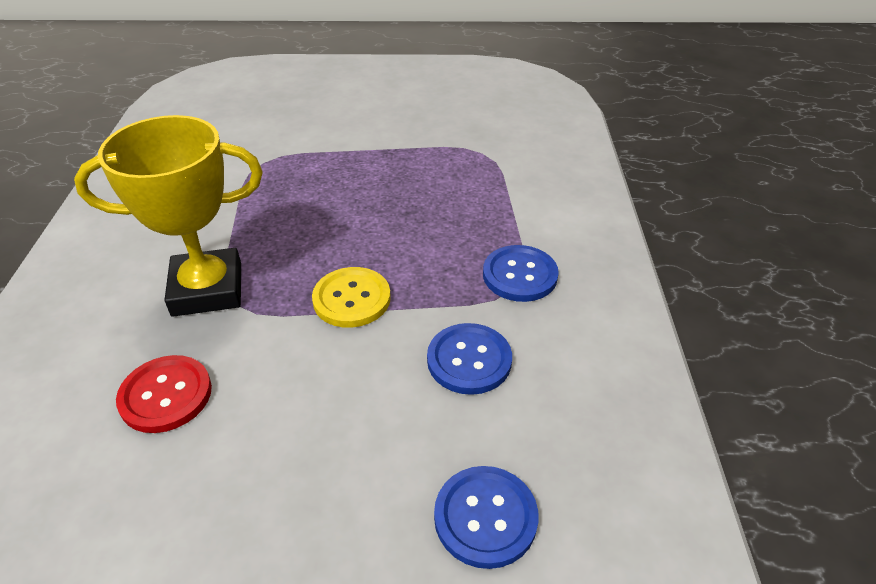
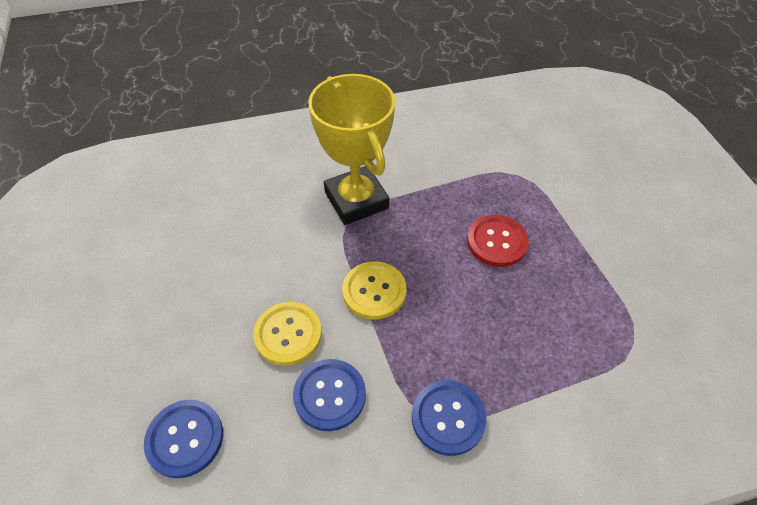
camera: 75 degrees right, 10 degrees up
(166, 395) = (258, 218): red button -> red button (497, 242)
(375, 387) = (288, 334): none -> yellow button

